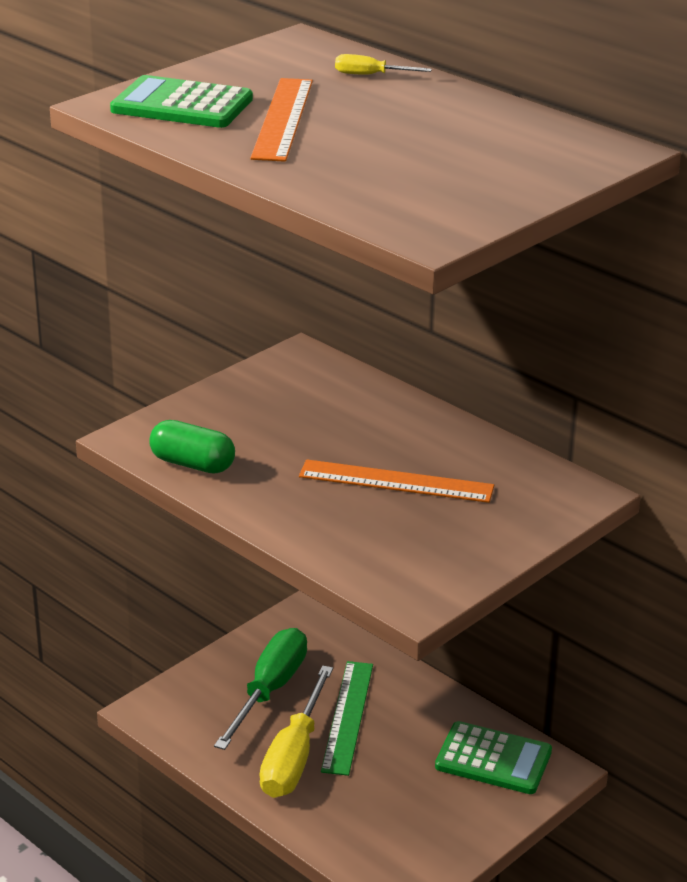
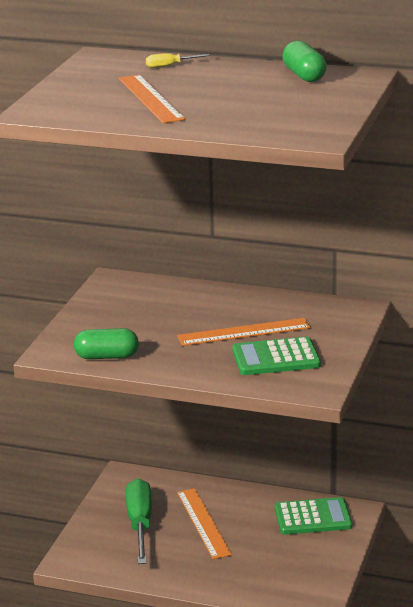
camera: 25 degrees left, 5 degrees down
(182, 105) = (77, 104): green calculator -> green calculator (276, 358)
(294, 757) = (188, 556): yellow screwdriver -> none
(348, 717) = (203, 523): green ruler -> orange ruler
(531, 131) = (304, 75): none -> green capsule

